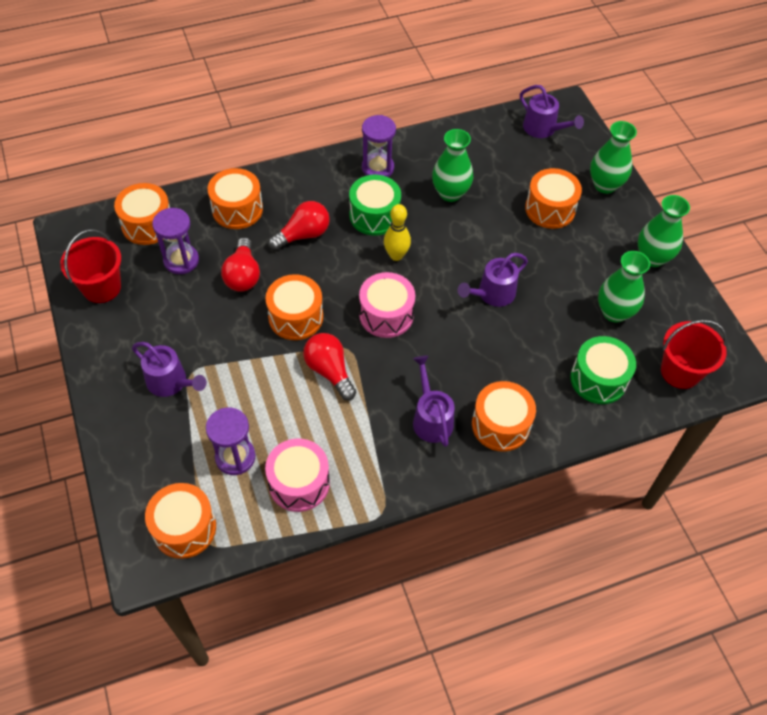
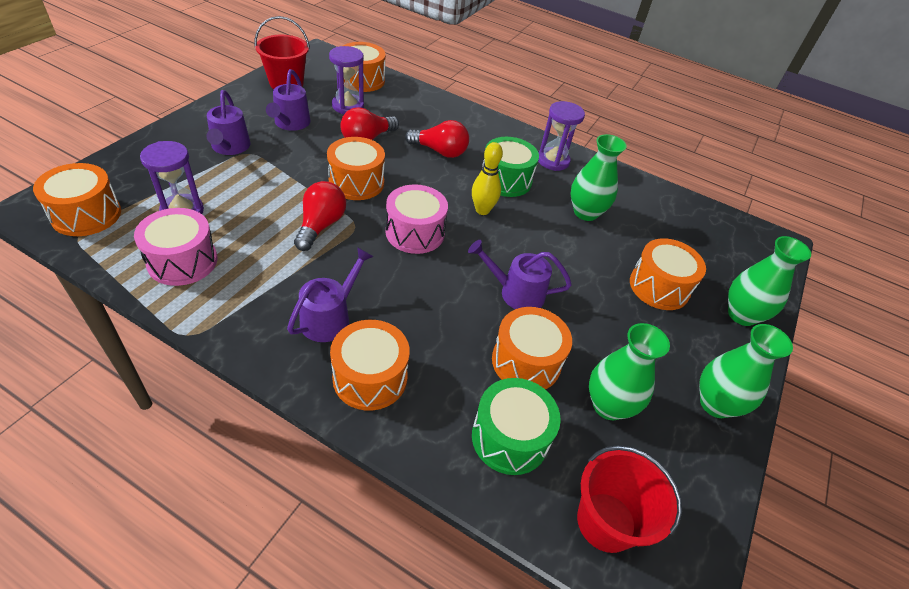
camera: 45 degrees right, 10 degrees down
(237, 209) = (423, 111): orange drum -> orange drum (526, 362)
(543, 129) = (733, 239): purple watering can -> purple watering can (290, 123)

